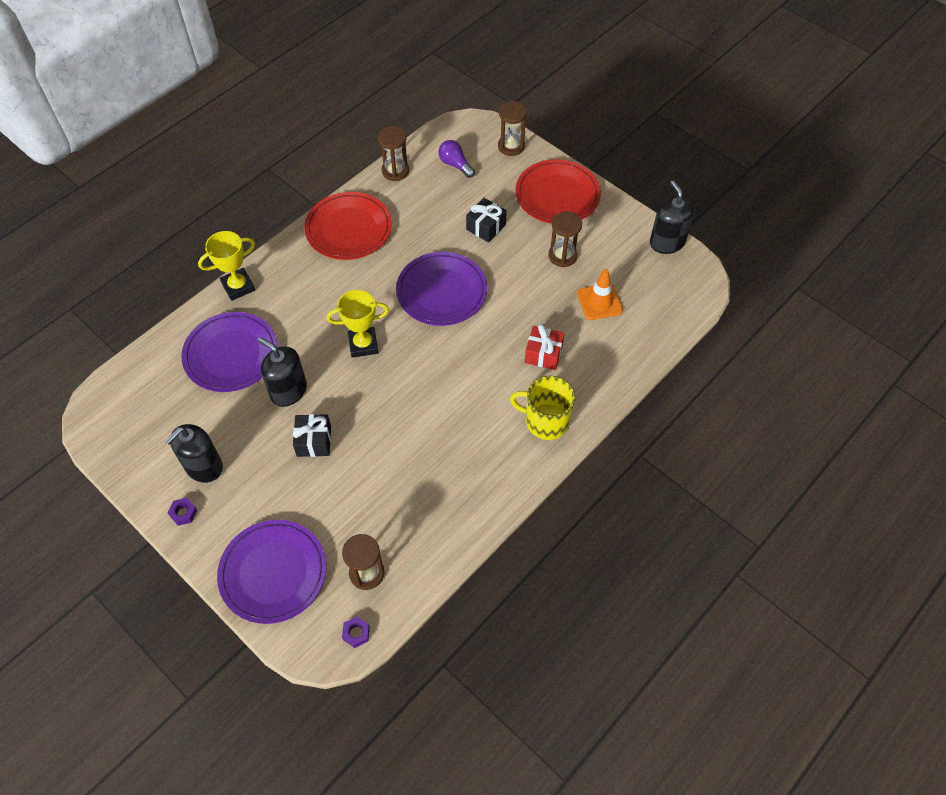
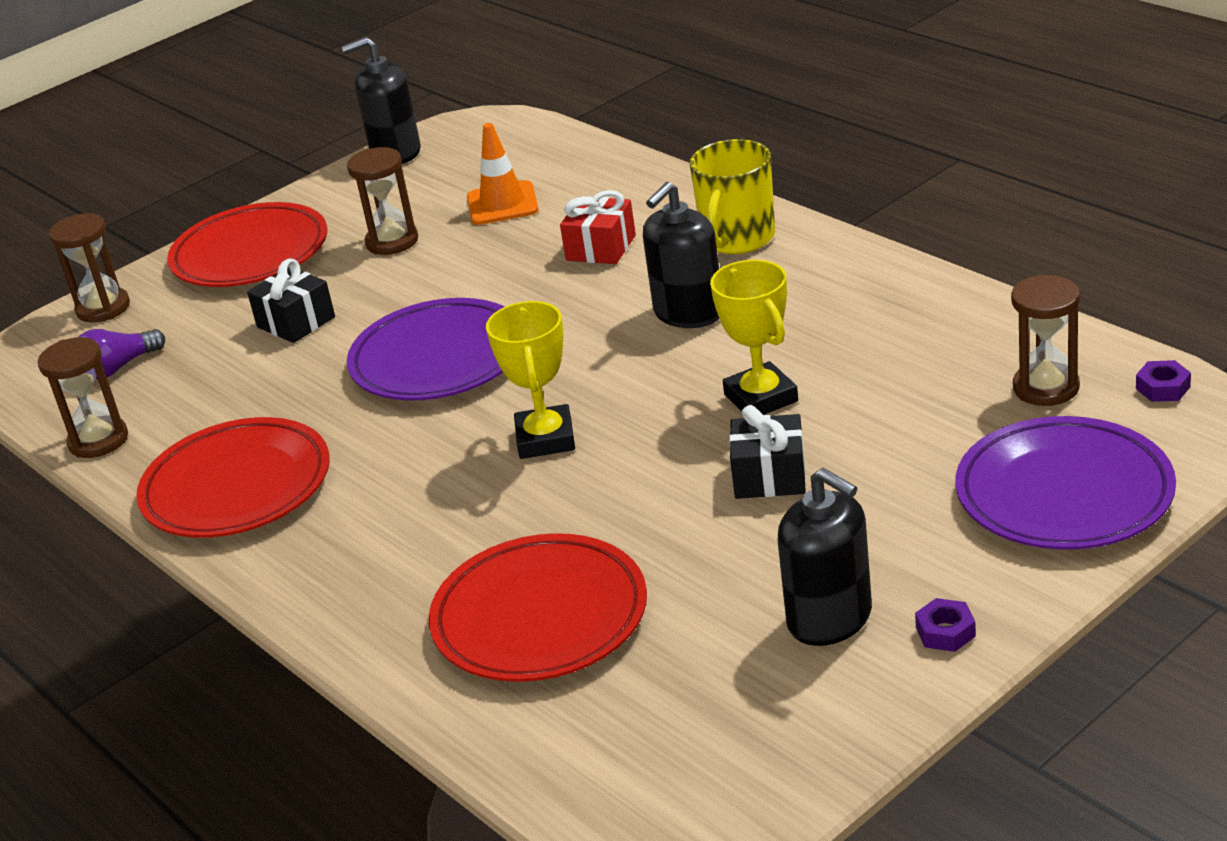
camera: 80 degrees left, 25 degrees down
(231, 355) = (540, 617): purple plate -> red plate
(238, 286) = (347, 632): yellow trophy -> yellow trophy (761, 398)
(288, 391) = (646, 523): black soap dispenser -> black soap dispenser (688, 313)

